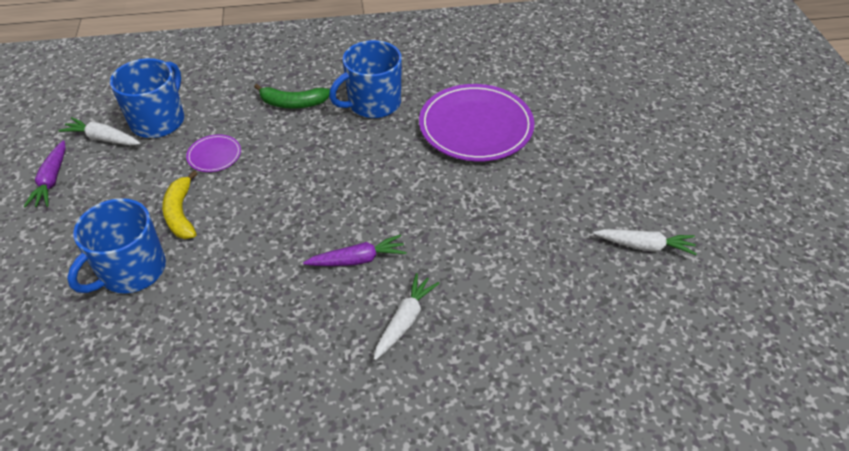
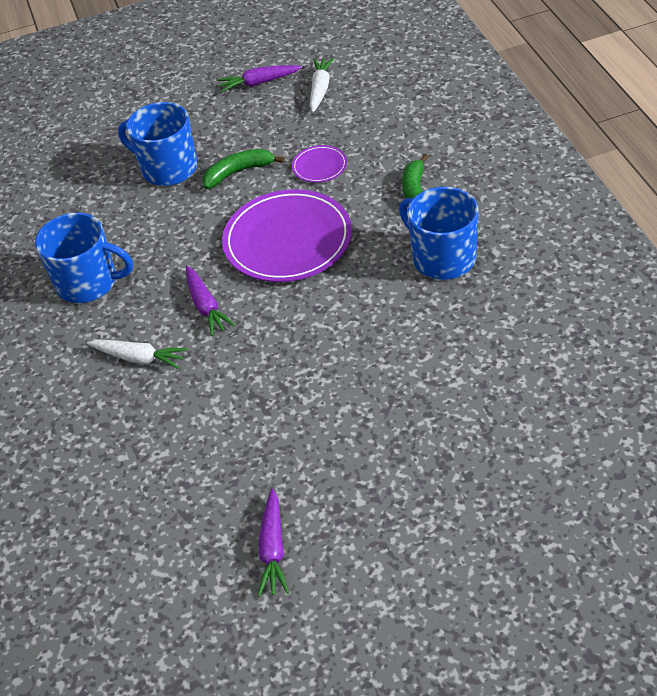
camera: 85 degrees right, 0 degrees up
(159, 120) = (357, 113): blue mug -> blue mug (88, 283)
(181, 213) = (238, 172): yellow banana -> green banana
(476, 126) = (433, 357): purple plate -> purple plate (288, 240)
(644, 246) = (273, 549): white carrot -> purple carrot

